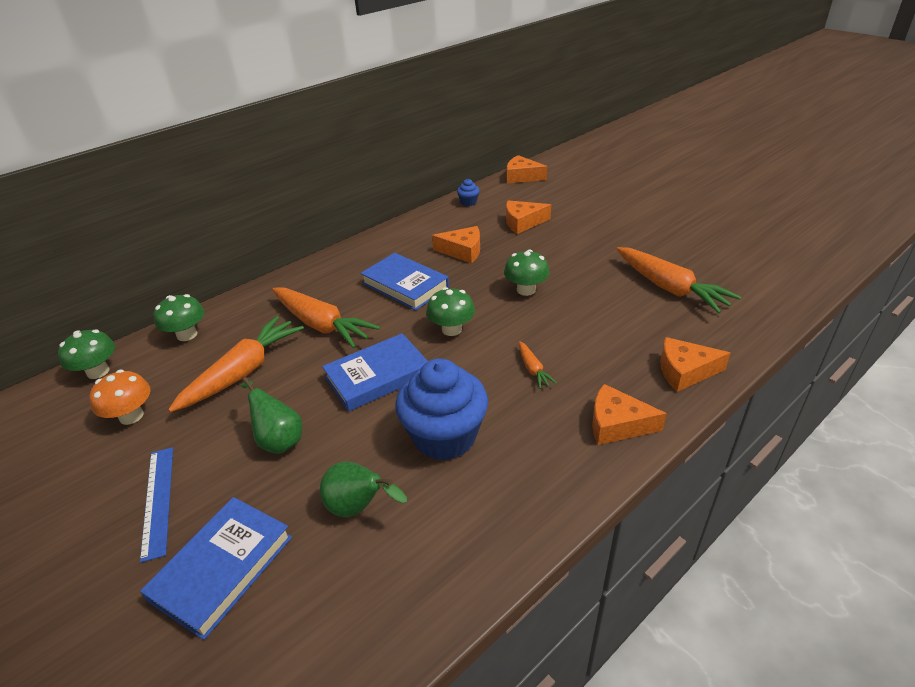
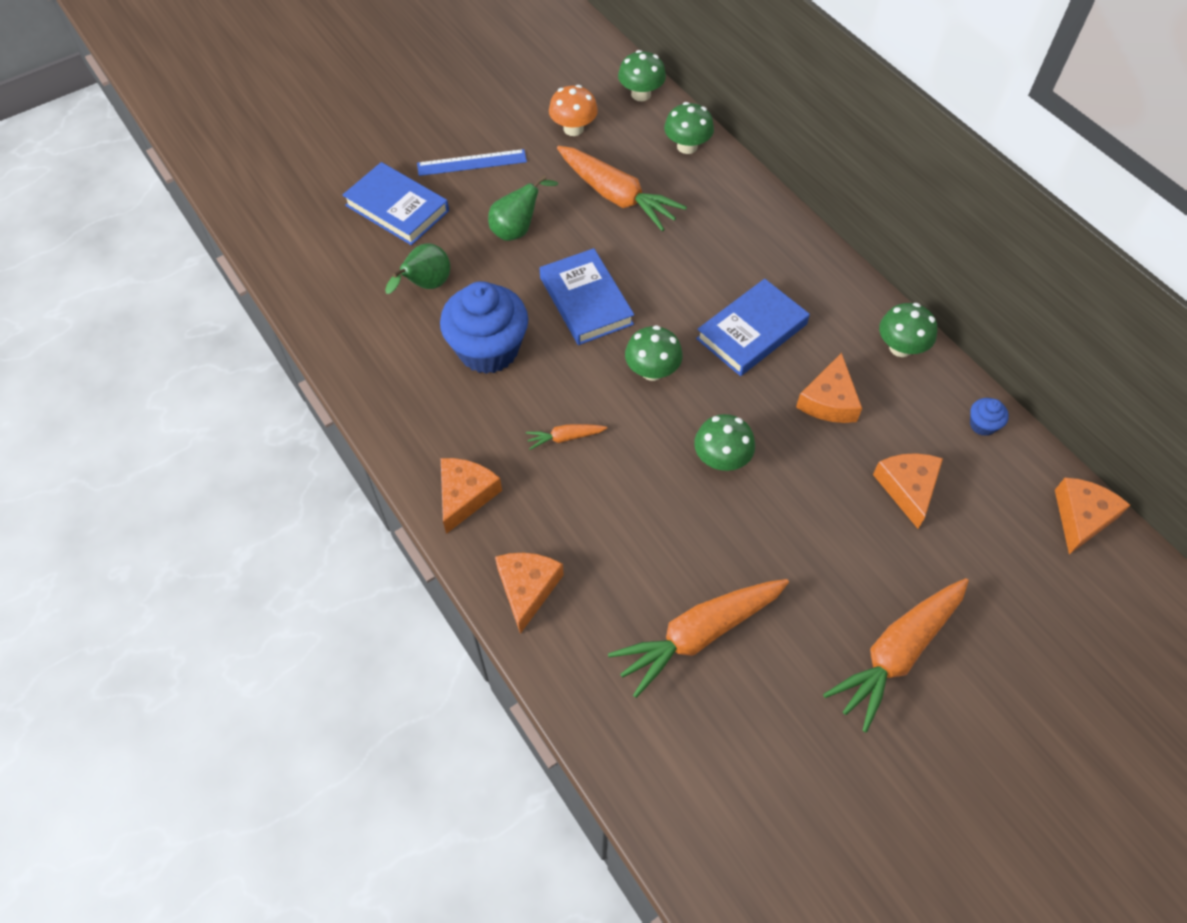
camera: 95 degrees right, 20 degrees up
(321, 325) = (683, 253): orange carrot -> orange carrot (897, 653)
(413, 228) = (900, 347): none -> green mushroom

